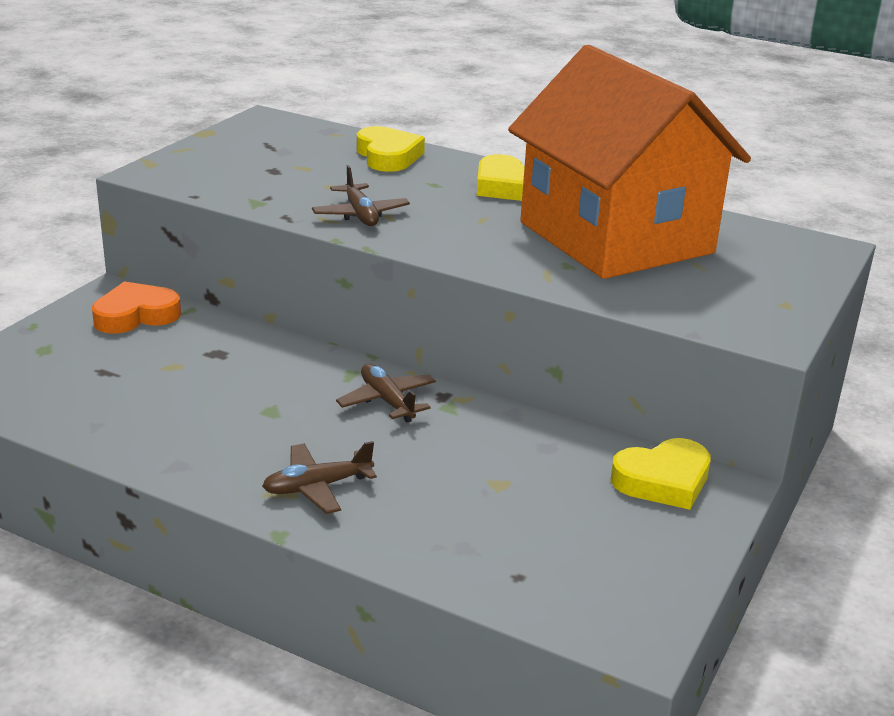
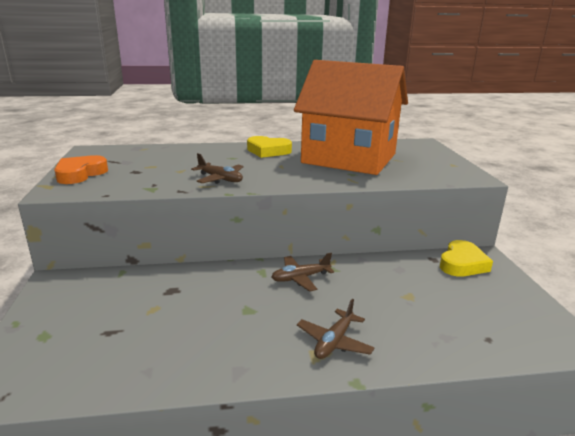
camera: 35 degrees left, 5 degrees down
(136, 315) = (89, 288): orange heart -> orange heart (80, 174)
(387, 401) = (300, 278): brown plane -> brown plane turned 45 degrees counterclockwise
(388, 156) = (188, 152): yellow heart -> none

